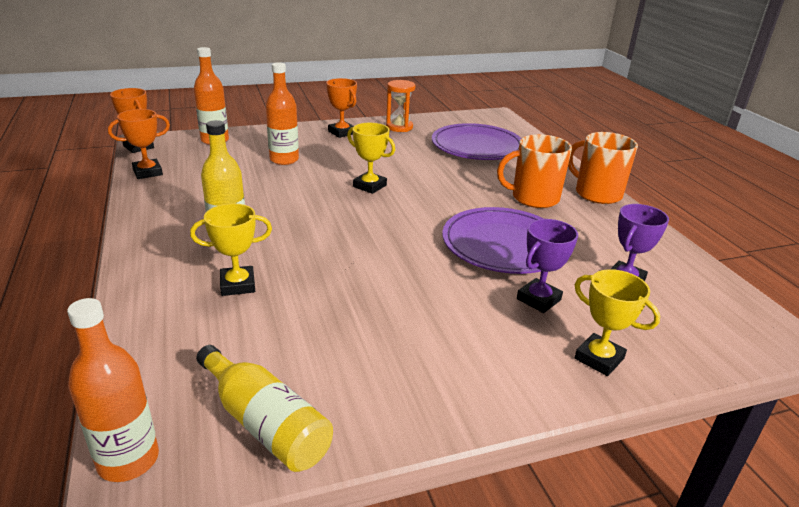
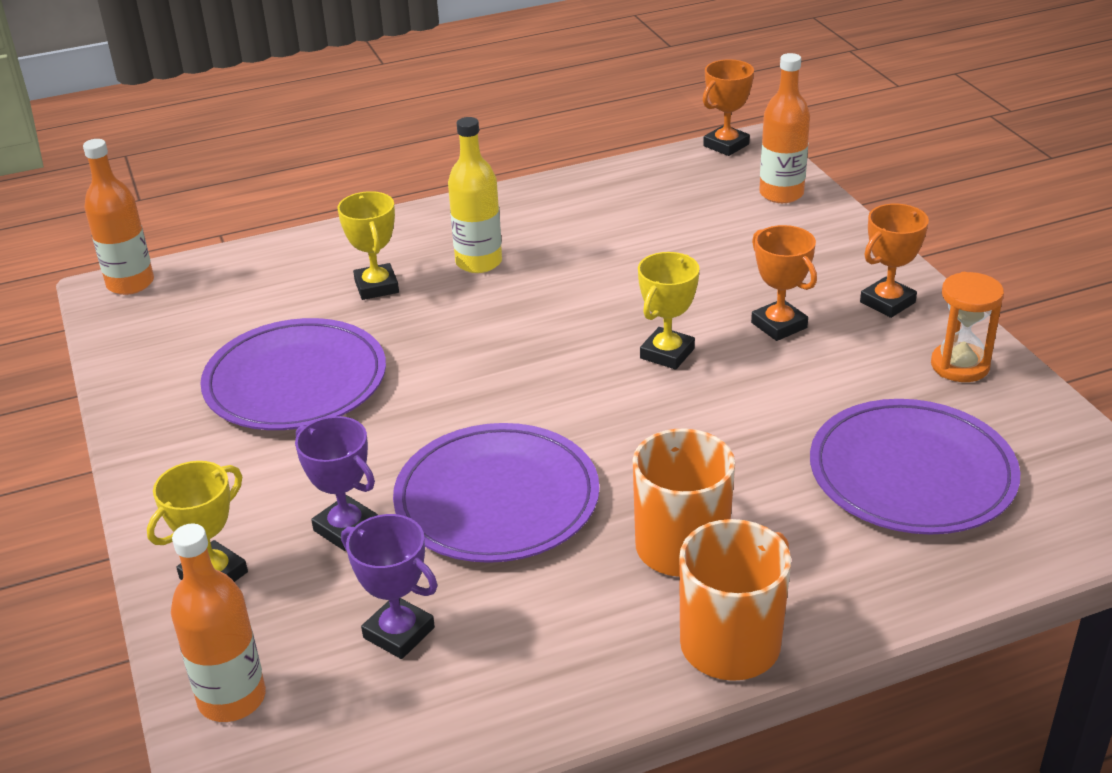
camera: 90 degrees right, 5 degrees up
(147, 172) = (646, 171): orange trophy -> orange trophy (779, 325)
(265, 423) = (156, 340): yellow bottle -> none
(284, 160) = (735, 263): orange bottle -> orange bottle (232, 698)
(363, 325) = (295, 381): none -> purple plate

